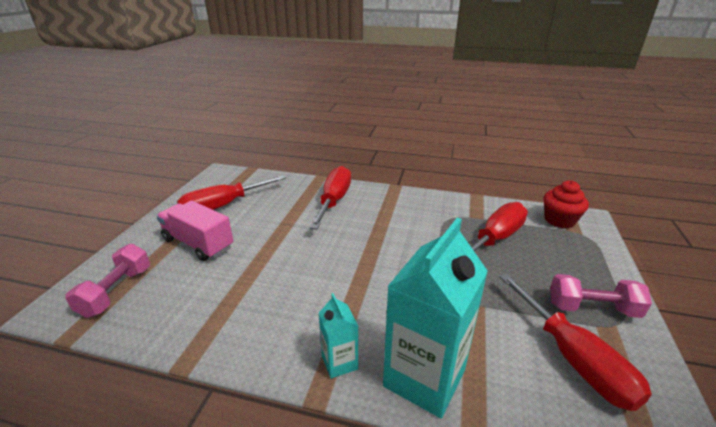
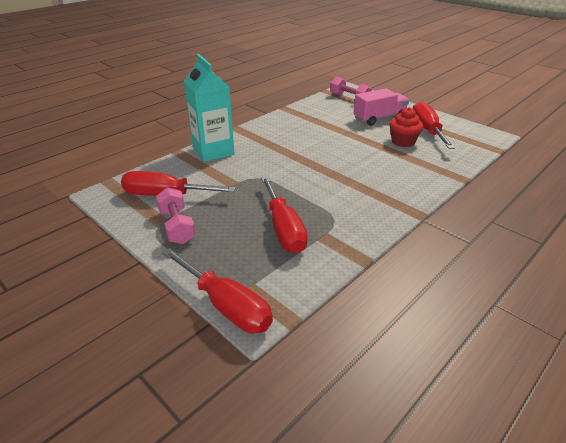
camera: 120 degrees right, 5 degrees up
(334, 201) = (407, 173): red screwdriver -> red screwdriver (226, 306)
(339, 362) = (246, 136): turquoise carton -> none
(559, 220) = (272, 291): red cupcake -> red cupcake (403, 141)
(592, 308) = (177, 226): pink dumbbell -> pink dumbbell turned 60 degrees counterclockwise

